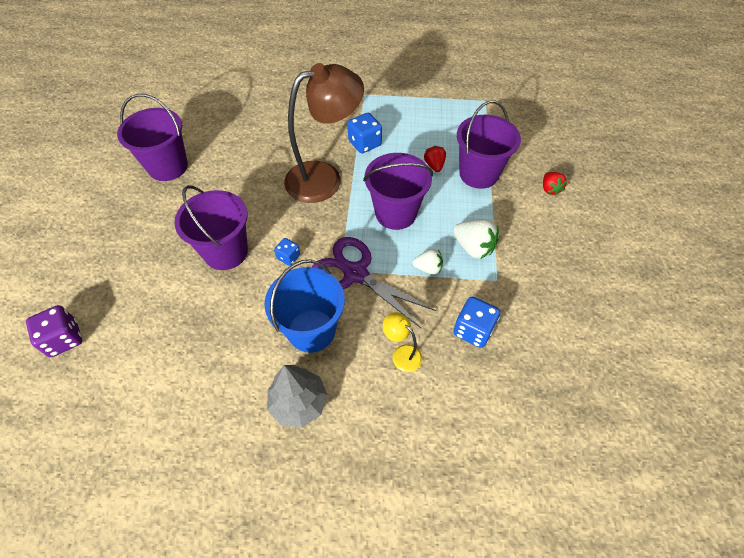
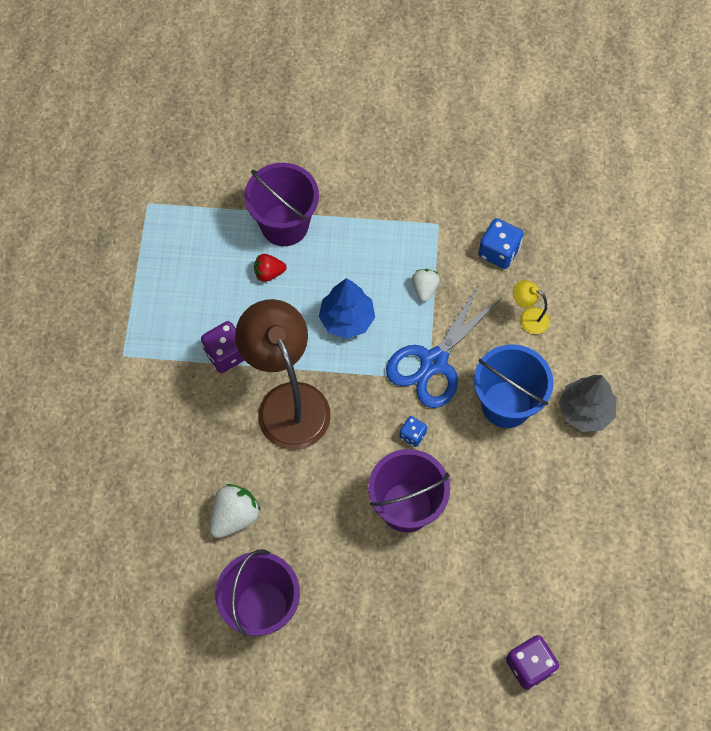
camera: 90 degrees left, 10 degrees up
(355, 273) = (434, 362): purple scissors -> blue scissors
(365, 143) = (226, 354): blue dice -> purple dice
(395, 213) = (347, 319): purple bucket -> blue tree
(402, 354) = (528, 318): yellow lamp -> yellow lamp turned 75 degrees clockwise
(473, 247) = (396, 242): white strawberry -> white strawberry (234, 516)
(550, 189) = (310, 153): red strawberry -> none

